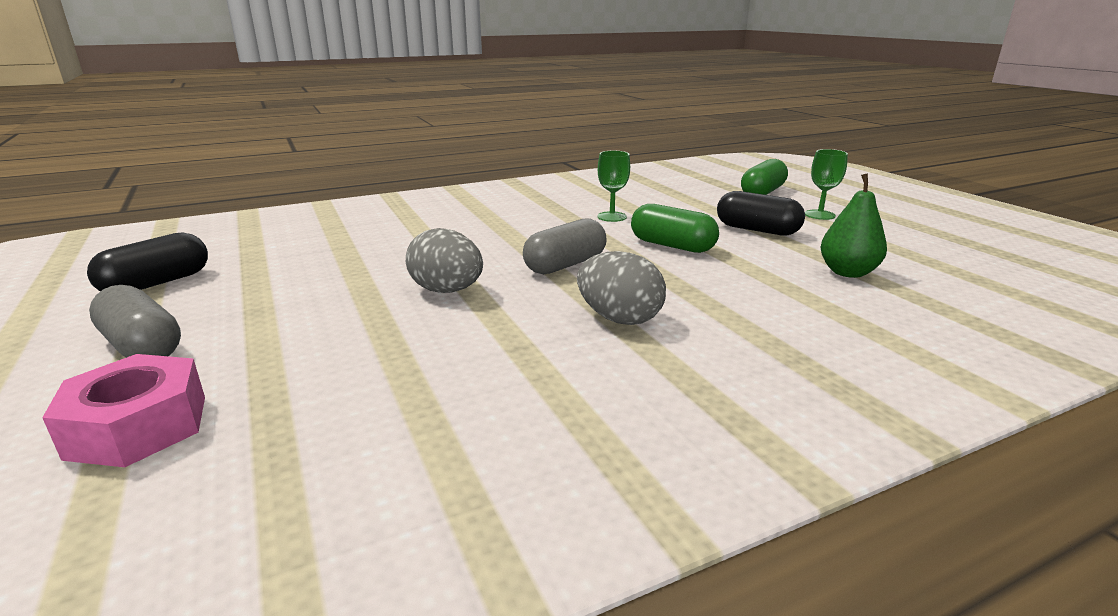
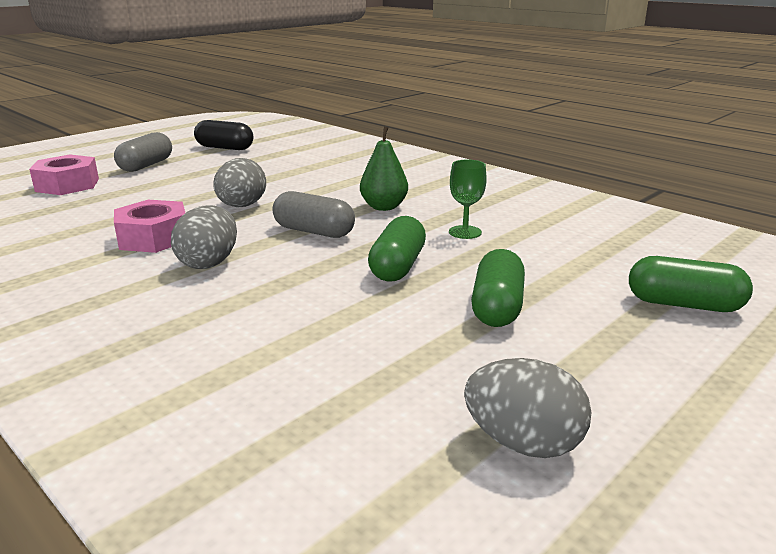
camera: 70 degrees right, 0 degrees up
(513, 347) = (153, 238): none -> pink nut
(757, 230) = (497, 307): black capsule -> green capsule
(819, 215) = (620, 350): green goblet -> none
(847, 272) = (380, 367): green pear -> green pear (384, 207)
(930, 252) = (523, 443): none -> grey egg

